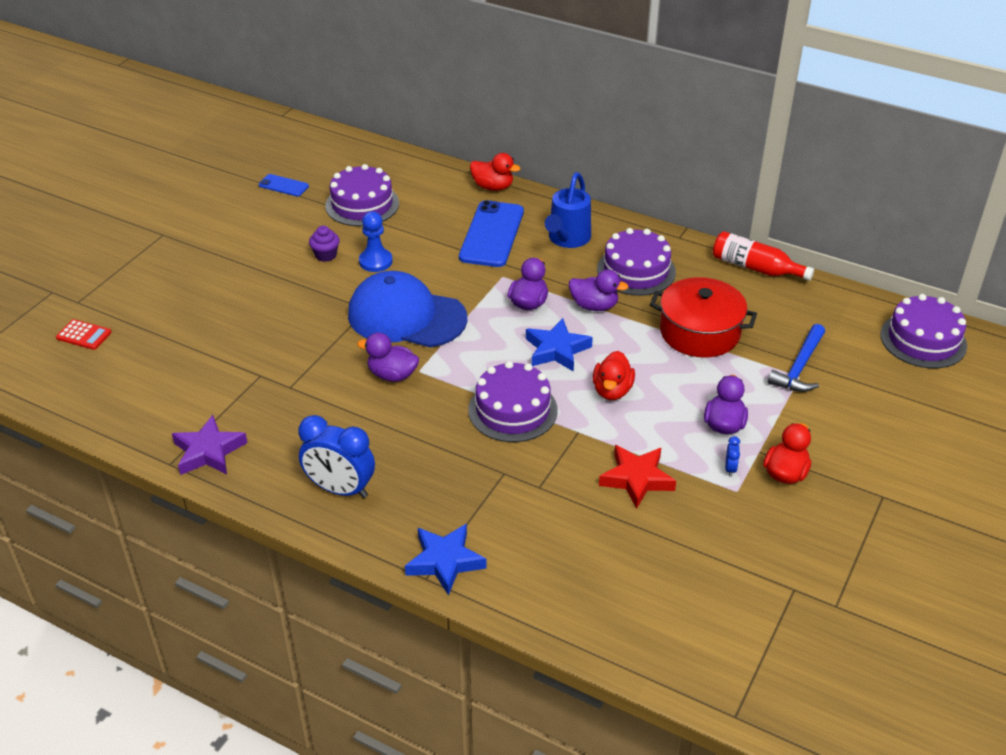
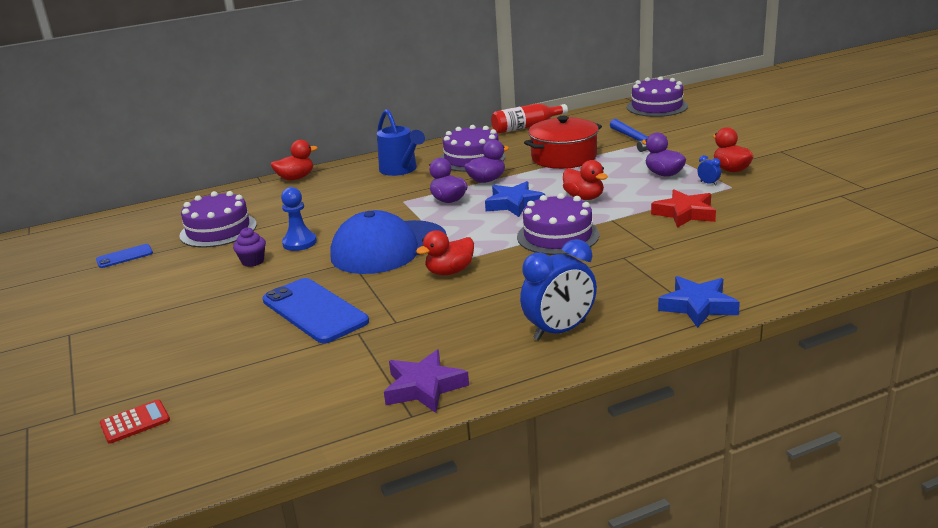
camera: 50 degrees left, 15 degrees down
(392, 375) = (449, 271): purple duck -> red duck
(492, 234) = (349, 192): blue phone -> blue phone (314, 311)

